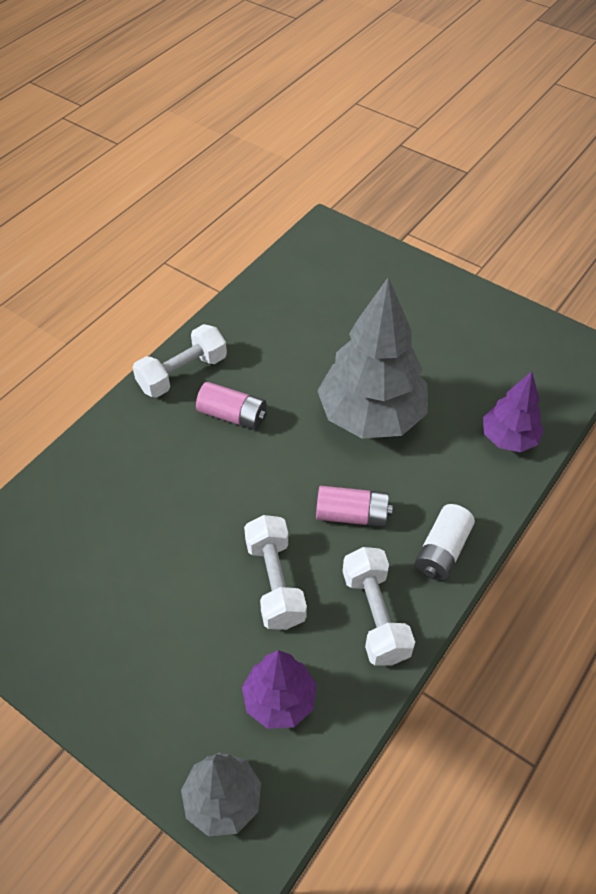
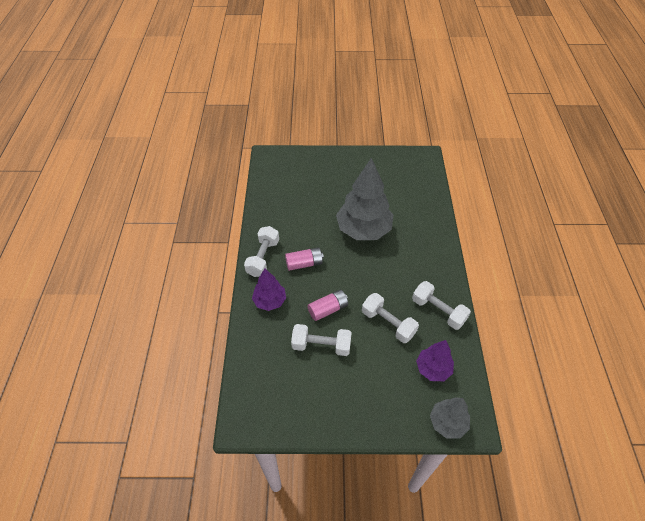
camera: 35 degrees left, 0 degrees up
(146, 550) = (321, 345): none -> white dumbbell
(352, 515) = (393, 276): pink battery -> pink battery (328, 309)
(442, 551) = (440, 269): white battery -> none
(508, 438) = (425, 208): purple tree -> purple tree (270, 301)

